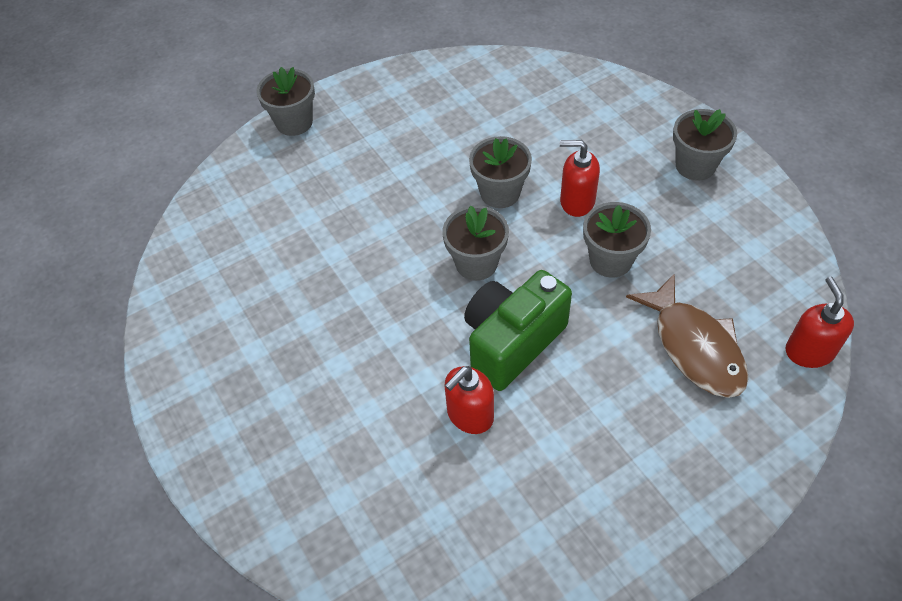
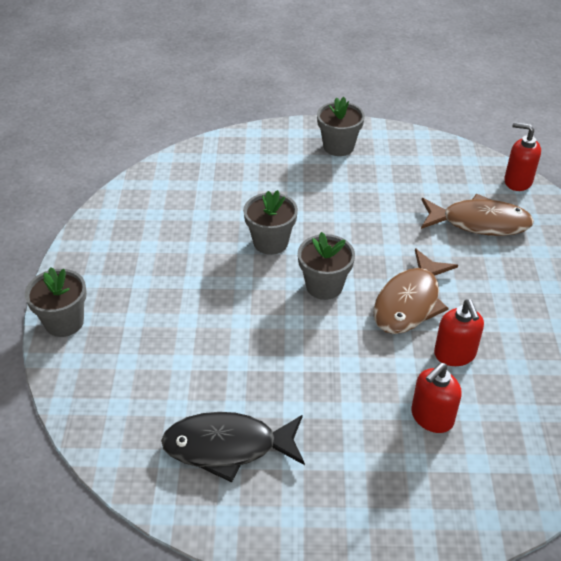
camera: 60 degrees left, 10 degrees down
(238, 299) = (228, 447): none -> black fish
(512, 342) = (410, 302): green camera -> brown fish
(576, 201) = (316, 211): red soap dispenser -> red soap dispenser (431, 417)
(610, 260) = (381, 222): grey flower pot -> none

